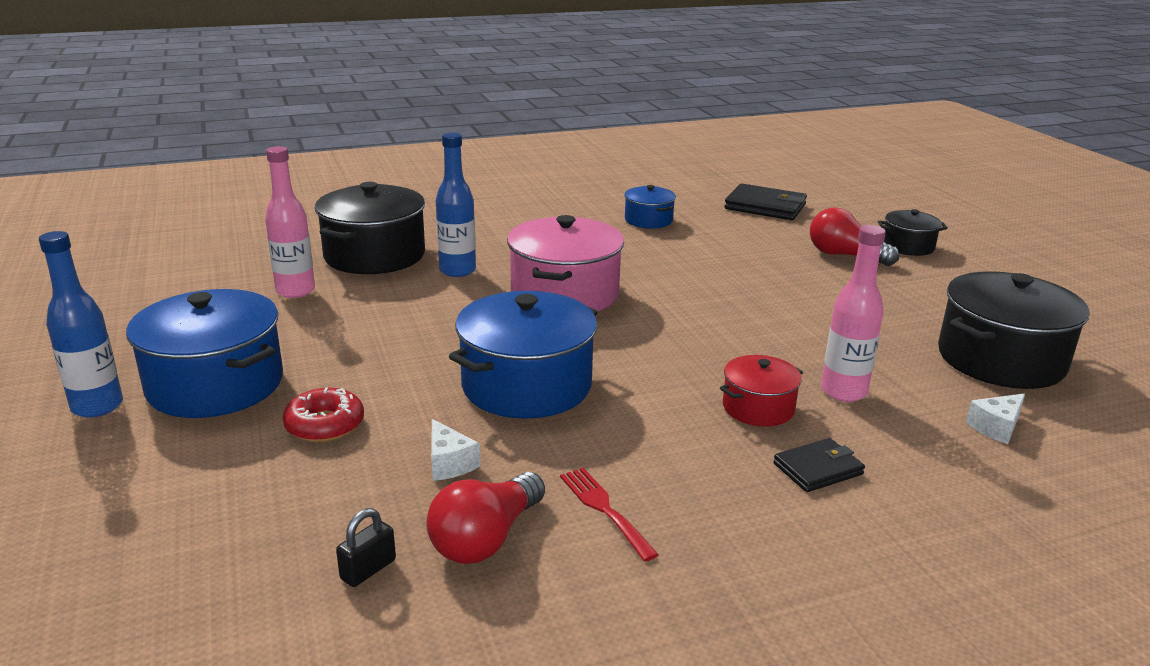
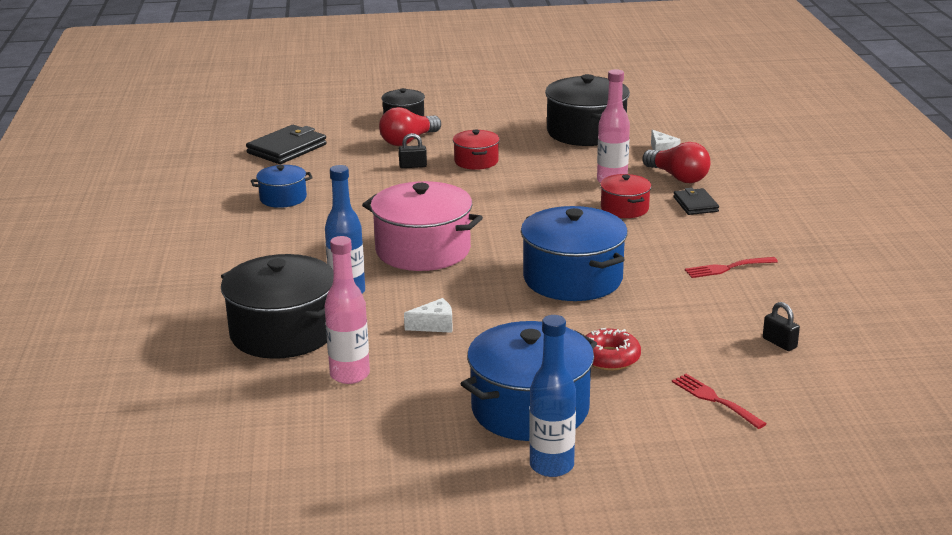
camera: 75 degrees left, 0 degrees up
(212, 511) = (714, 399): none -> red fork
(449, 463) = (670, 312): white cheese -> white cheese (434, 325)
(486, 539) = (753, 305): red light bulb -> red light bulb (678, 177)
(777, 265) = (413, 166): none -> black padlock
(823, 297) = (476, 161): none -> red pot

